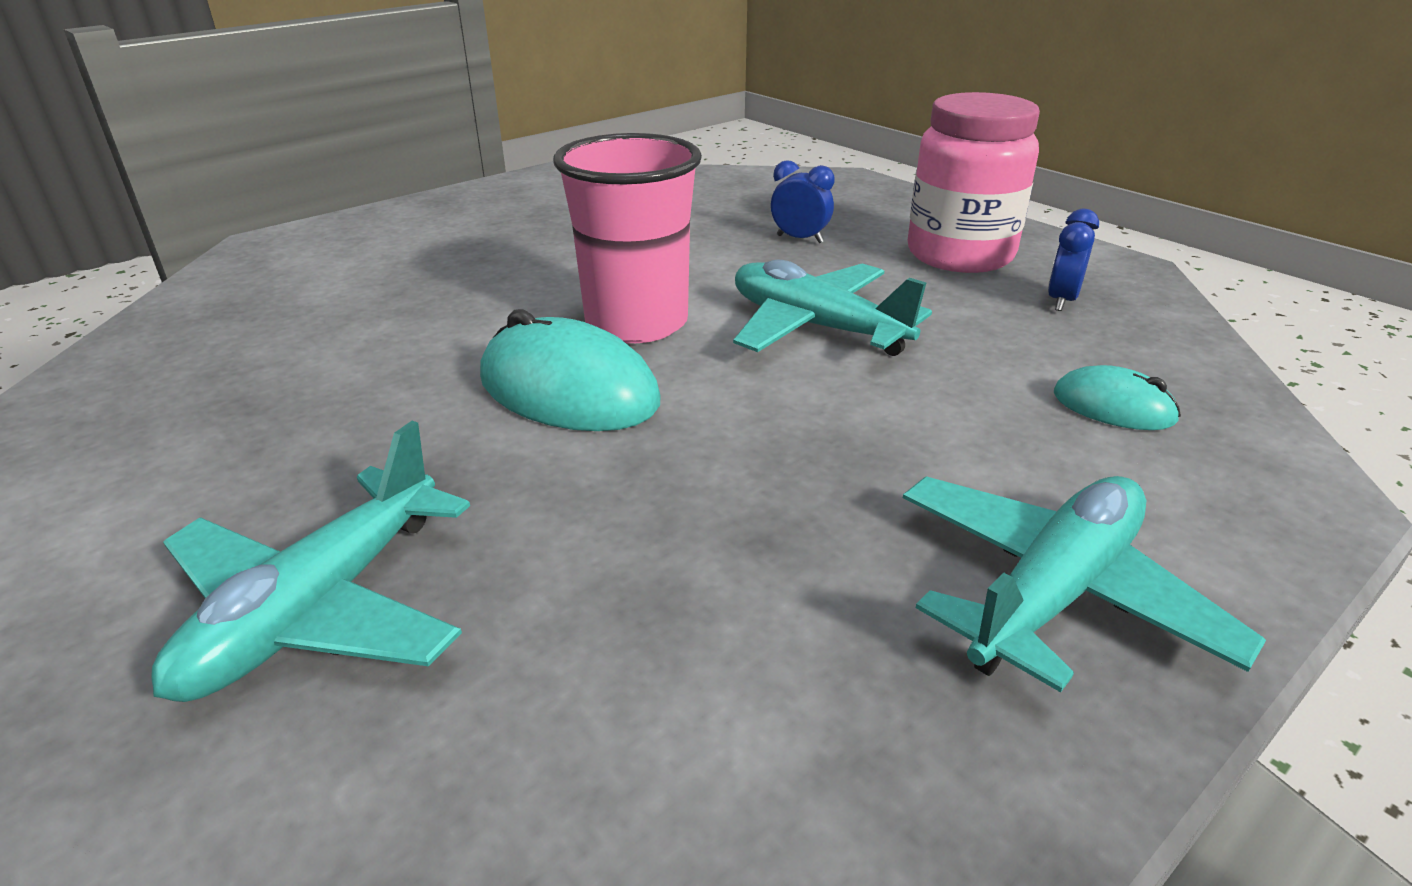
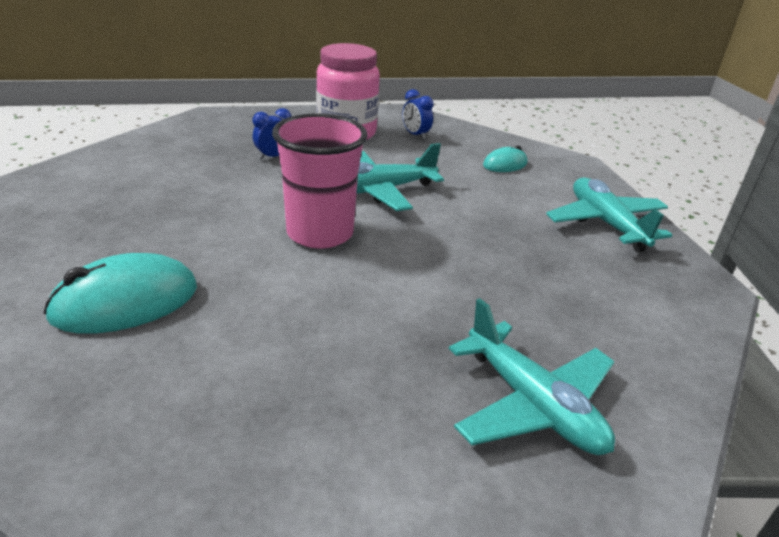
camera: 65 degrees left, 0 degrees up
(568, 390) = (377, 276): turquoise mouse -> turquoise mouse (125, 302)

